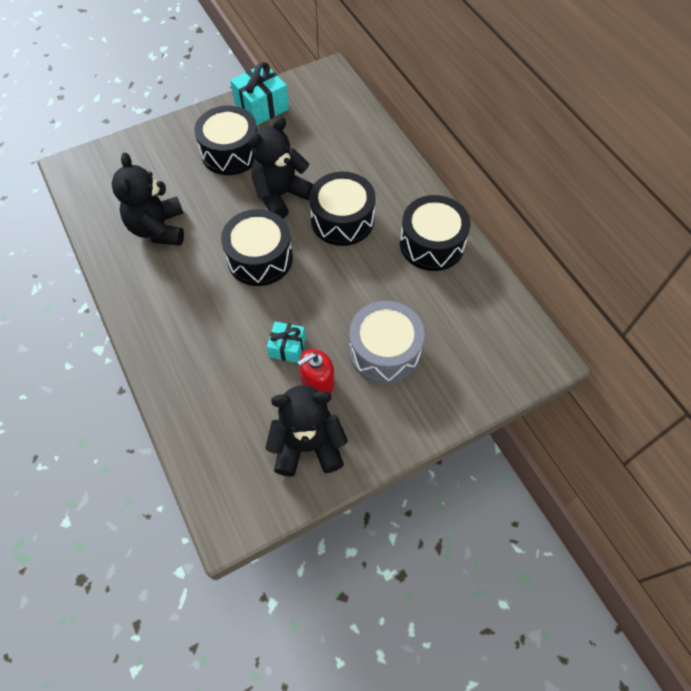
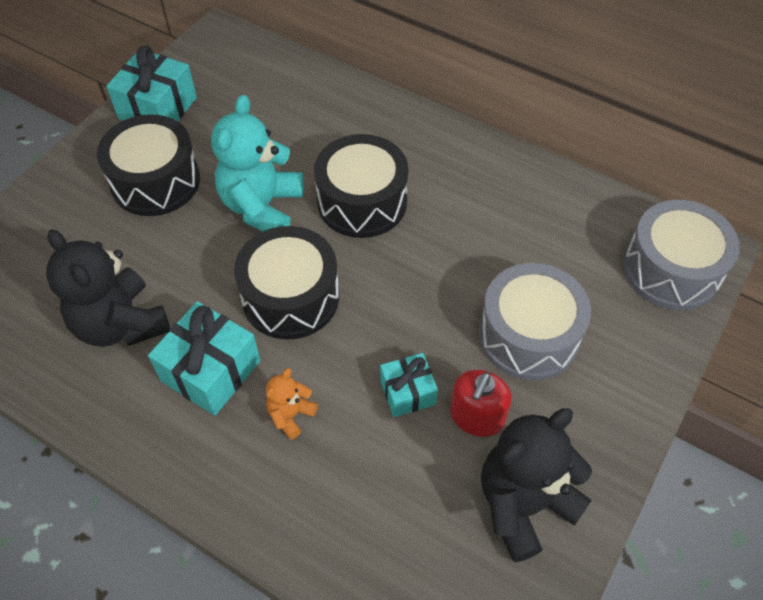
camera: 30 degrees left, 5 degrees down
(188, 279) = (211, 371): none -> turquoise gift
(213, 326) = (291, 415): none -> orange teddy bear
(281, 195) = (262, 206): black teddy bear -> turquoise teddy bear
(432, 244) = (488, 182): black drum -> none
(511, 357) = (671, 270): none -> grey drum

